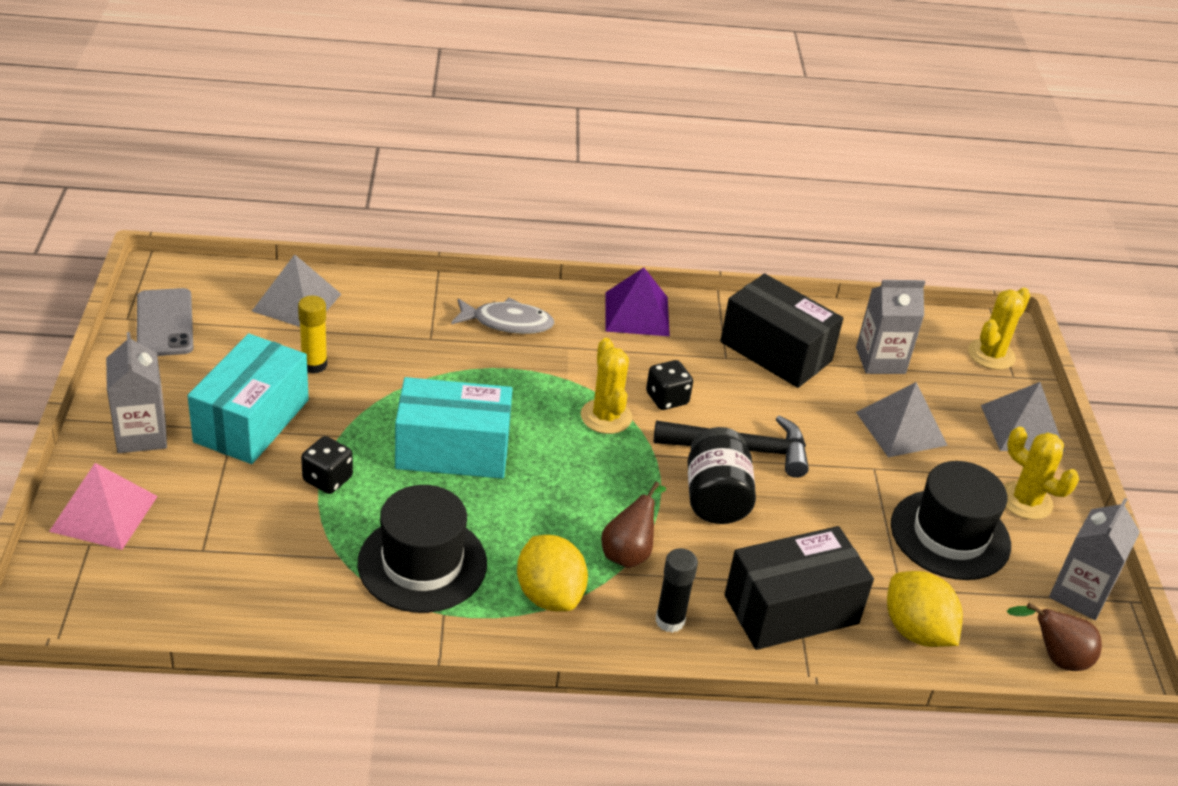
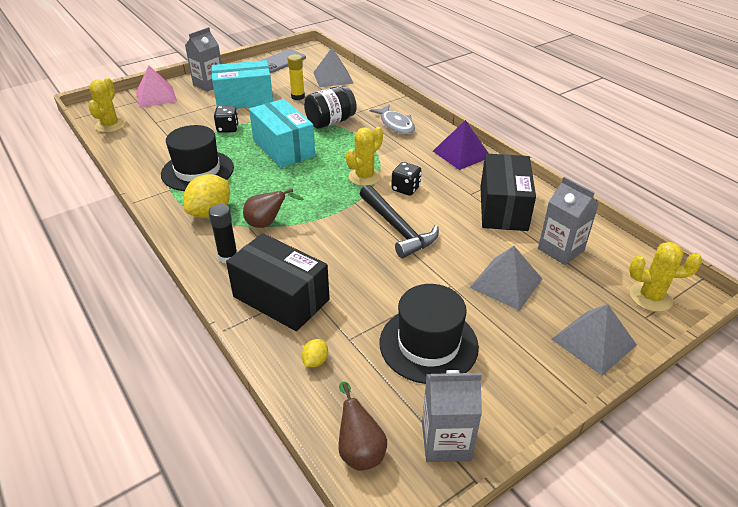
camera: 60 degrees right, 0 degrees up
(715, 498) = (345, 235): black jar -> black jar (330, 122)
(916, 631) = (315, 361): yellow lemon -> yellow lemon, size x0.47
(1025, 501) = (514, 372): yellow cactus -> yellow cactus (110, 125)

